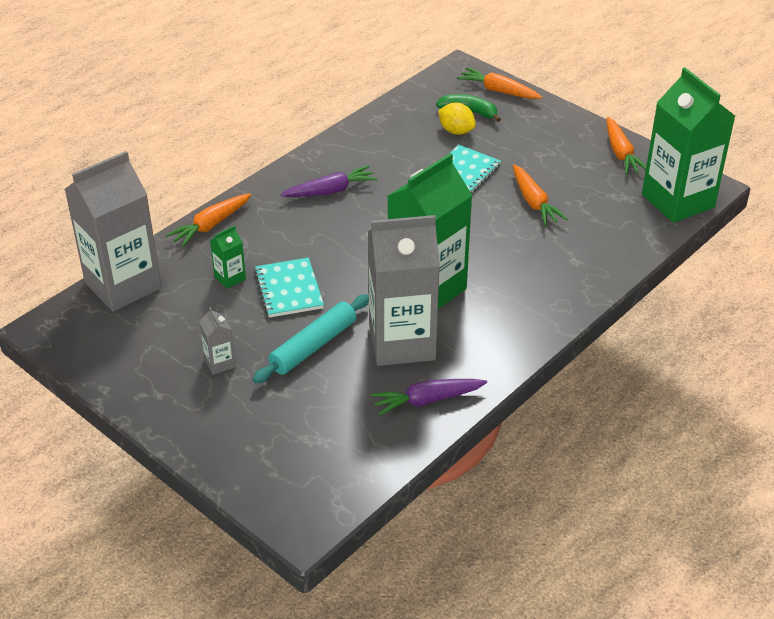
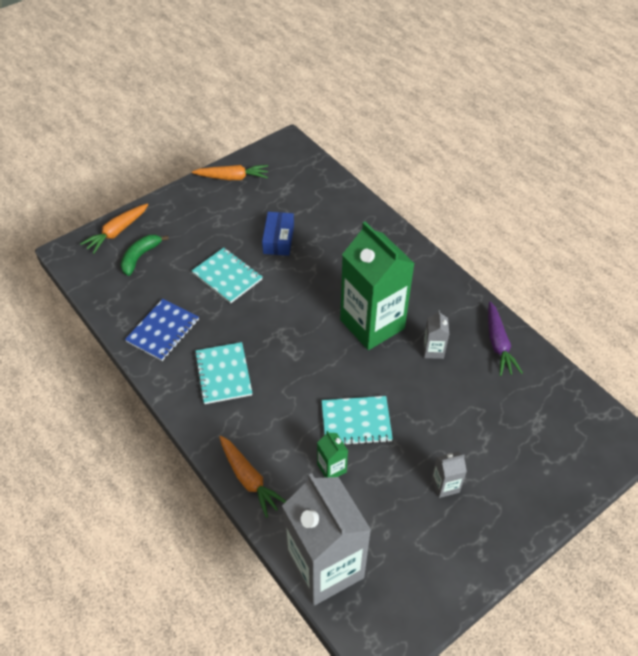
camera: 80 degrees left, 10 degrees up
(313, 346) = (430, 411): turquoise rolling pin -> none
(330, 191) = (223, 374): purple carrot -> turquoise notebook
(375, 144) = (163, 331): none -> blue notebook
(402, 342) = (433, 350): grey carton -> grey carton, size x0.41
(456, 131) = (165, 270): yellow lemon -> none
(533, 202) = (278, 239): orange carrot -> blue box
(677, 201) = (299, 161): green carton -> none

